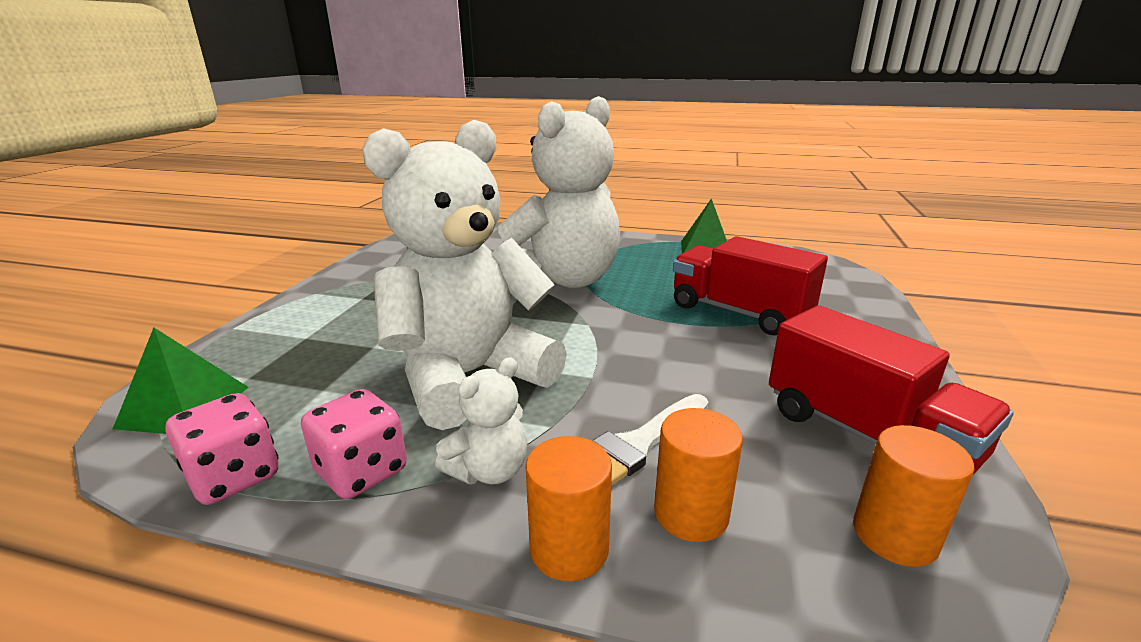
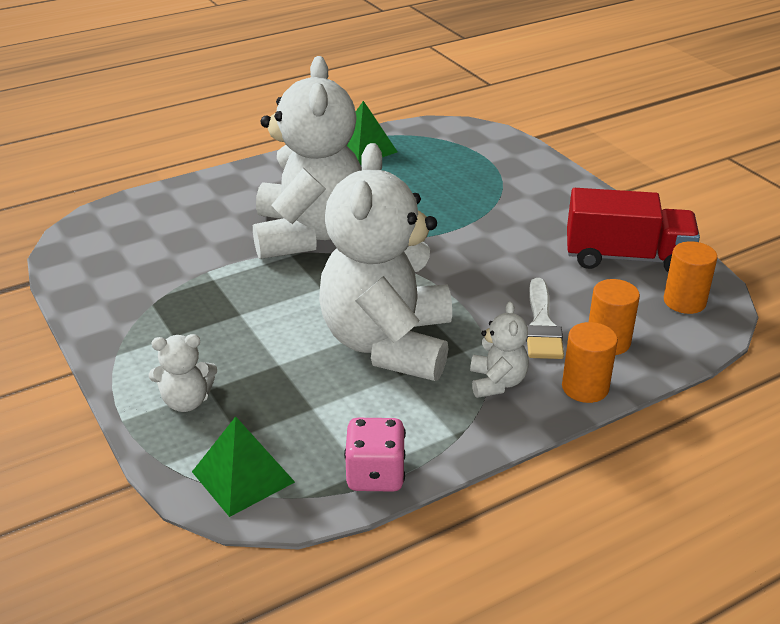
camera: 45 degrees left, 10 degrees up
(280, 337) = (186, 401): none -> white teddy bear
(362, 472) = (437, 426): pink dice -> none
(739, 312) = (470, 204): red truck -> none

